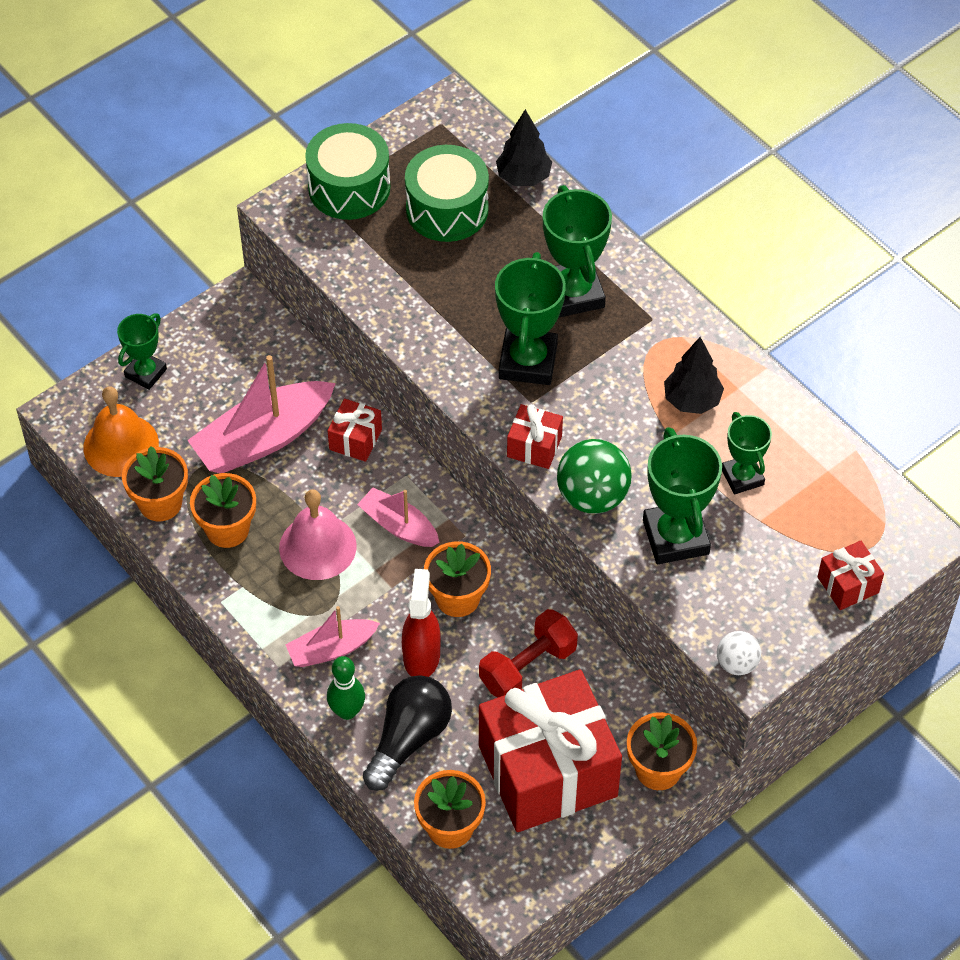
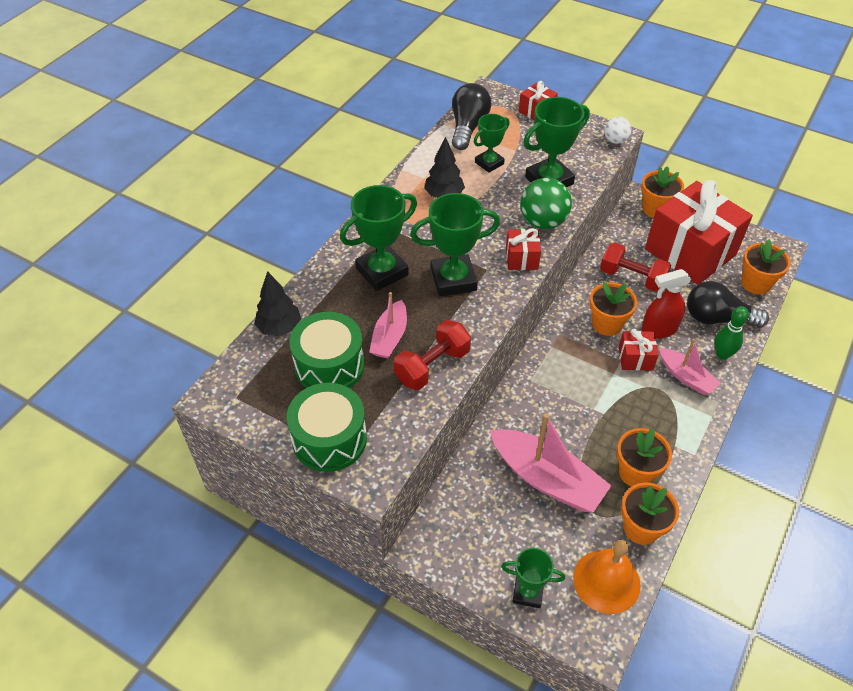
camera: 110 degrees left, 5 degrees down
(317, 546) = (616, 411): pink bell -> none
(355, 439) = (517, 419): red gift -> red gift (635, 358)
(399, 526) = (573, 371): pink boat -> pink boat (390, 337)
(402, 300) = (432, 366): none -> red dumbbell
(838, 479) = (468, 127): none -> black light bulb

